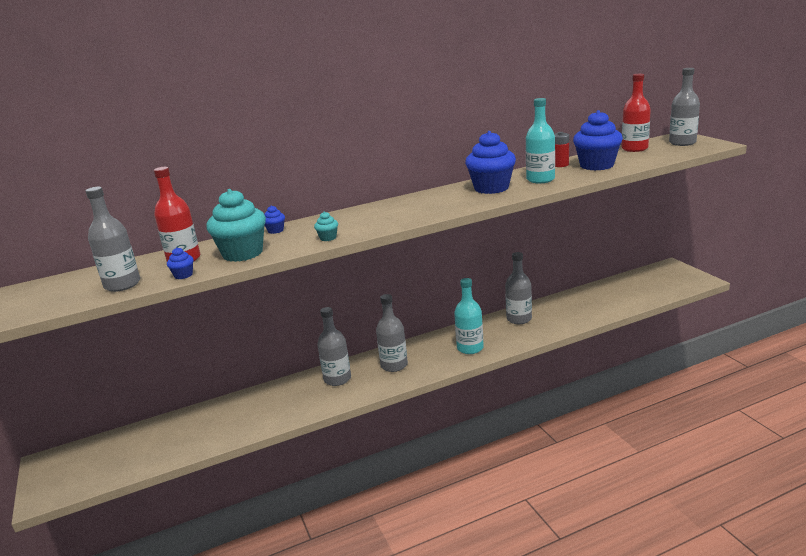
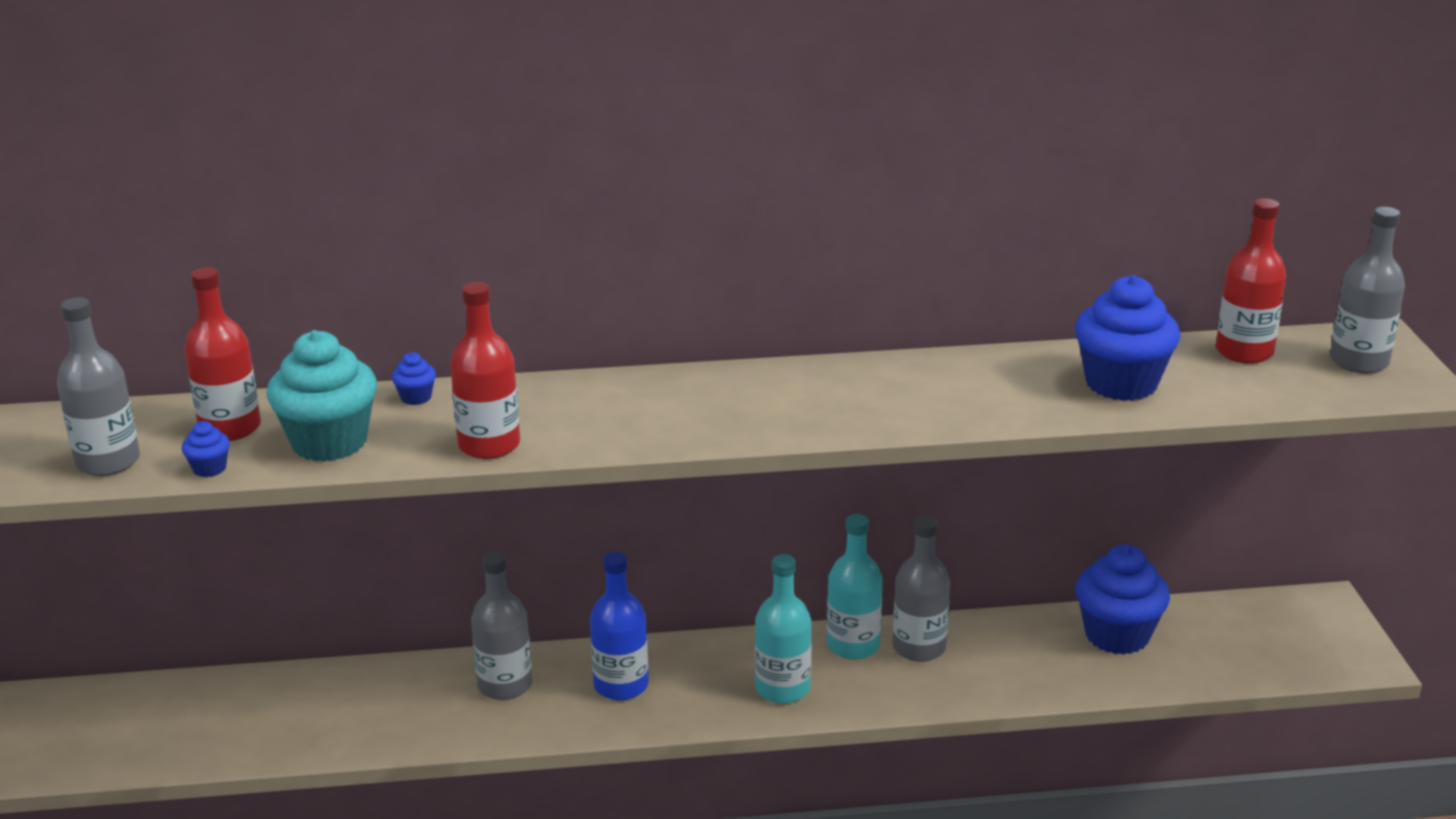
camera: 15 degrees right, 5 degrees up
(328, 238) = (489, 445): turquoise cupcake -> red bottle
(394, 365) = (621, 685): grey bottle -> blue bottle
(491, 188) = (867, 392): blue cupcake -> blue cupcake (1117, 635)
(540, 179) = (978, 394): turquoise bottle -> turquoise bottle (853, 645)
(560, 165) = (1053, 360): red battery -> none

